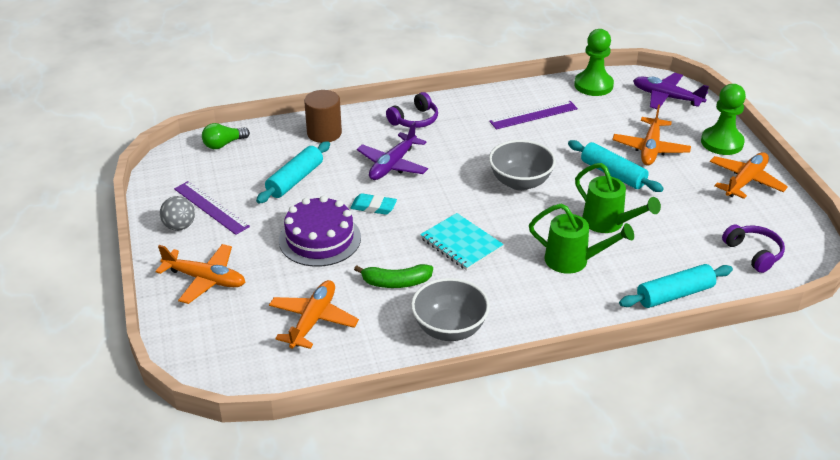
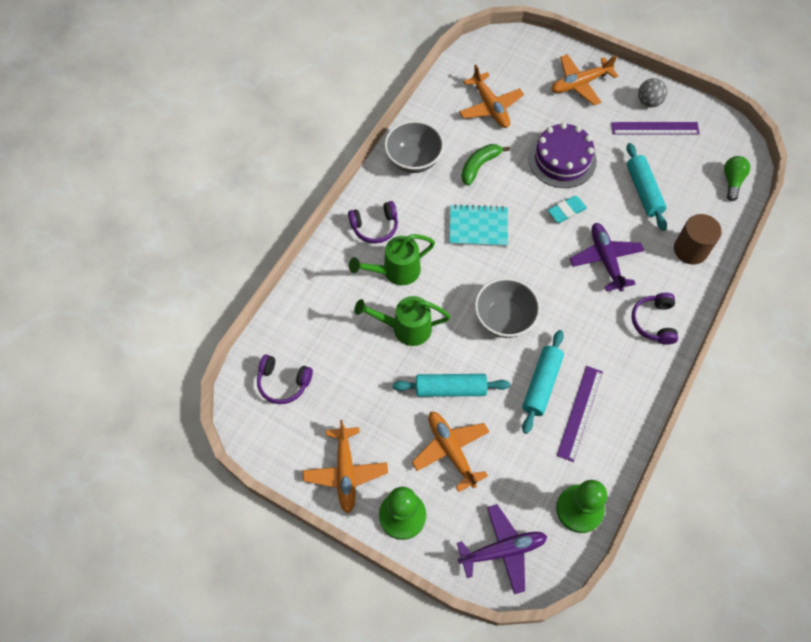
camera: 135 degrees right, 25 degrees up
(554, 302) = (375, 227): none -> purple headphones
(674, 294) = (308, 295): turquoise rolling pin -> turquoise rolling pin (541, 384)

